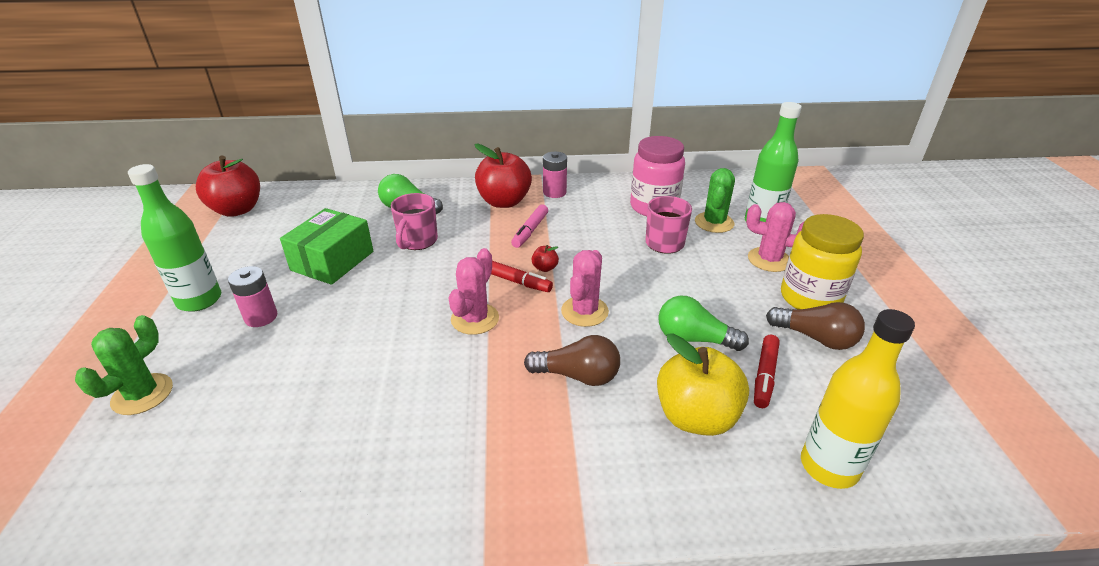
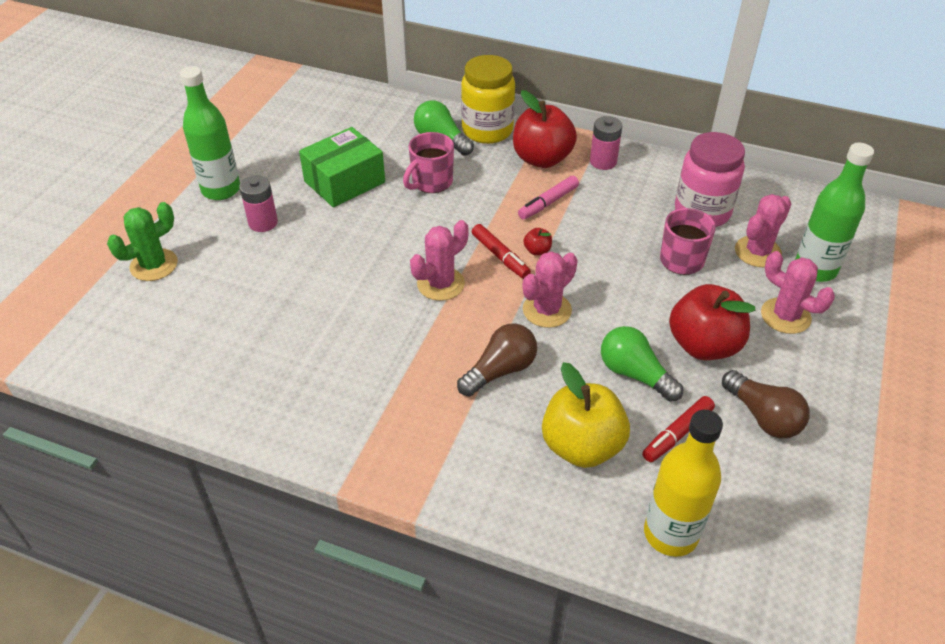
camera: 25 degrees right, 10 degrees up
(237, 210) = (284, 97): red apple -> red apple (703, 345)
(578, 376) = (500, 370): brown light bulb -> brown light bulb turned 75 degrees counterclockwise
(714, 223) = (757, 252): green cactus -> pink cactus
(810, 298) = (794, 374): yellow jar -> yellow jar (487, 130)

